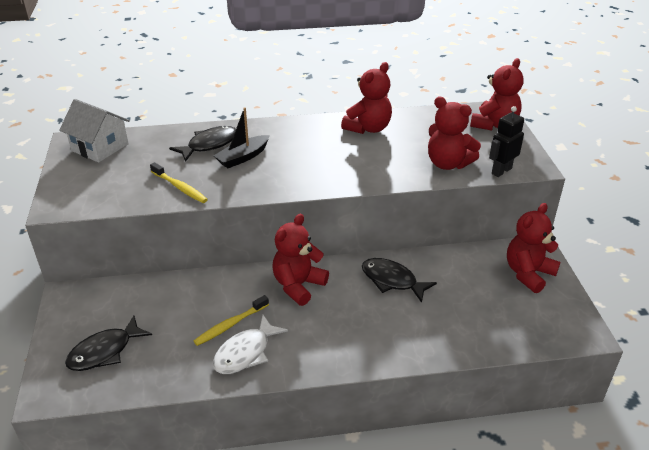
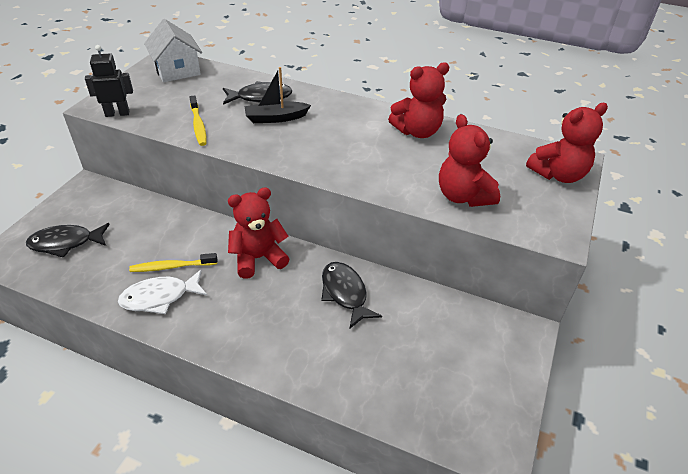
camera: 30 degrees right, 5 degrees up
(501, 171) = (515, 227): black robot -> black robot (117, 113)
(528, 273) = (492, 353): red teddy bear -> none

